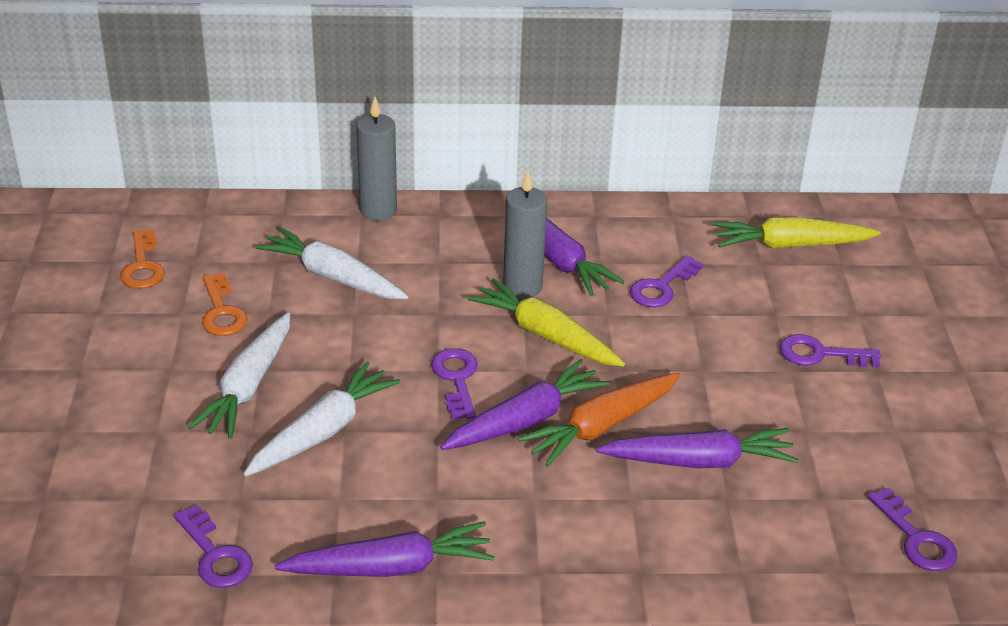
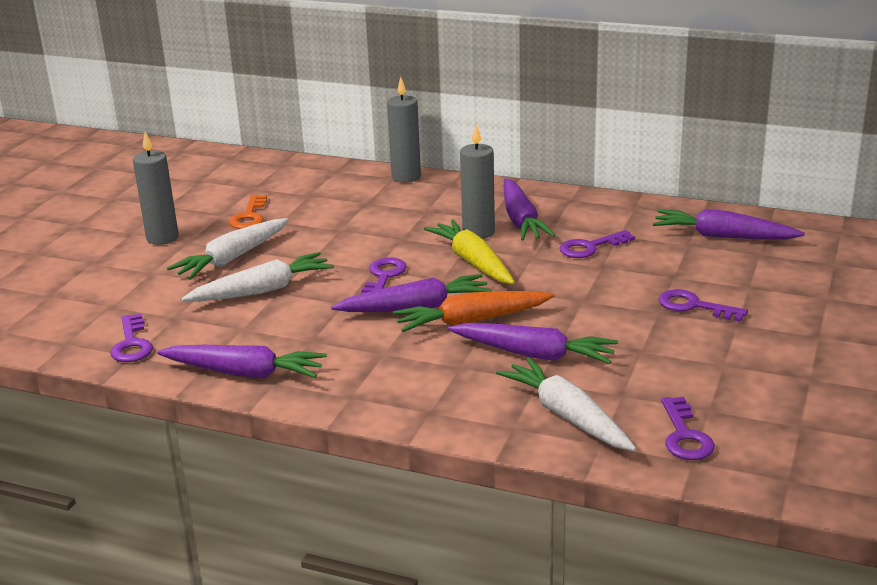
camera: 25 degrees right, 10 degrees down
(130, 370) = (162, 238): none -> grey candle
(143, 266) = (218, 186): orange key -> none
(333, 277) = (342, 208): white carrot -> white carrot (567, 416)
(790, 245) = (723, 236): yellow carrot -> purple carrot

